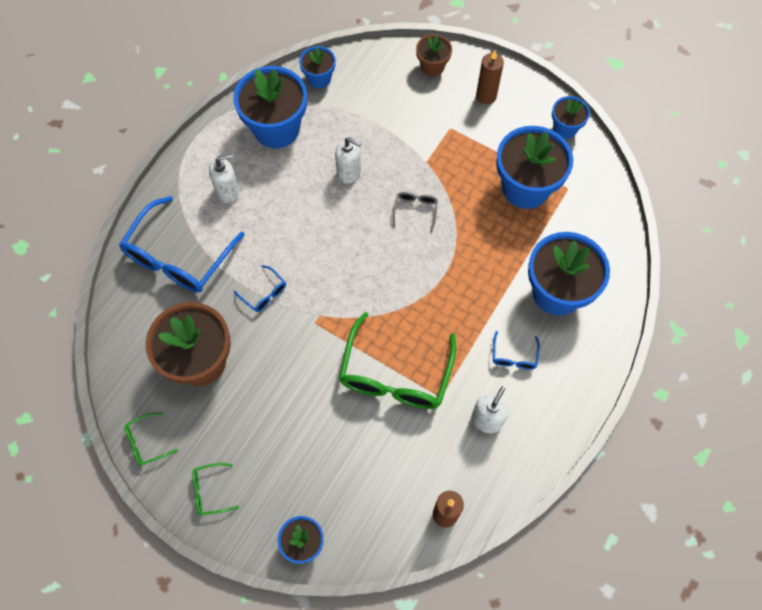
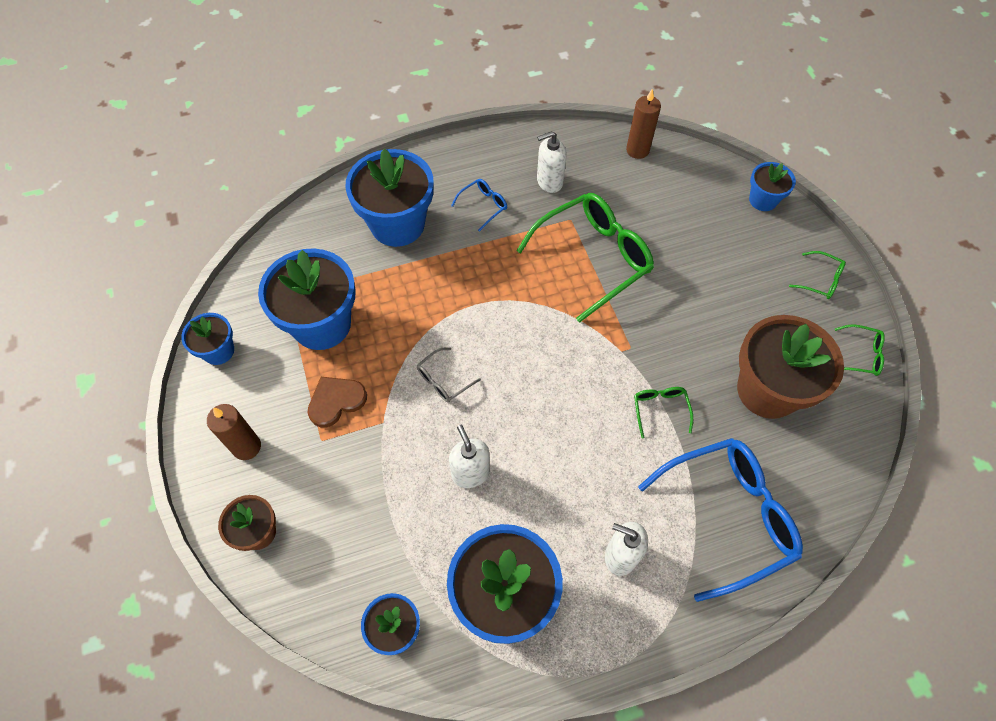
camera: 140 degrees left, 5 degrees down
(264, 293) = (660, 409): blue glasses -> green glasses
(465, 152) = (336, 401): none -> brown heart

